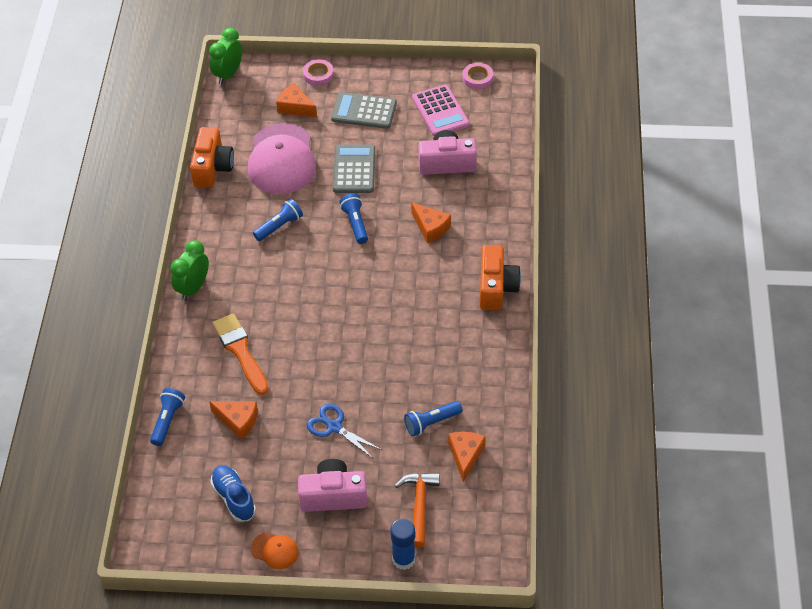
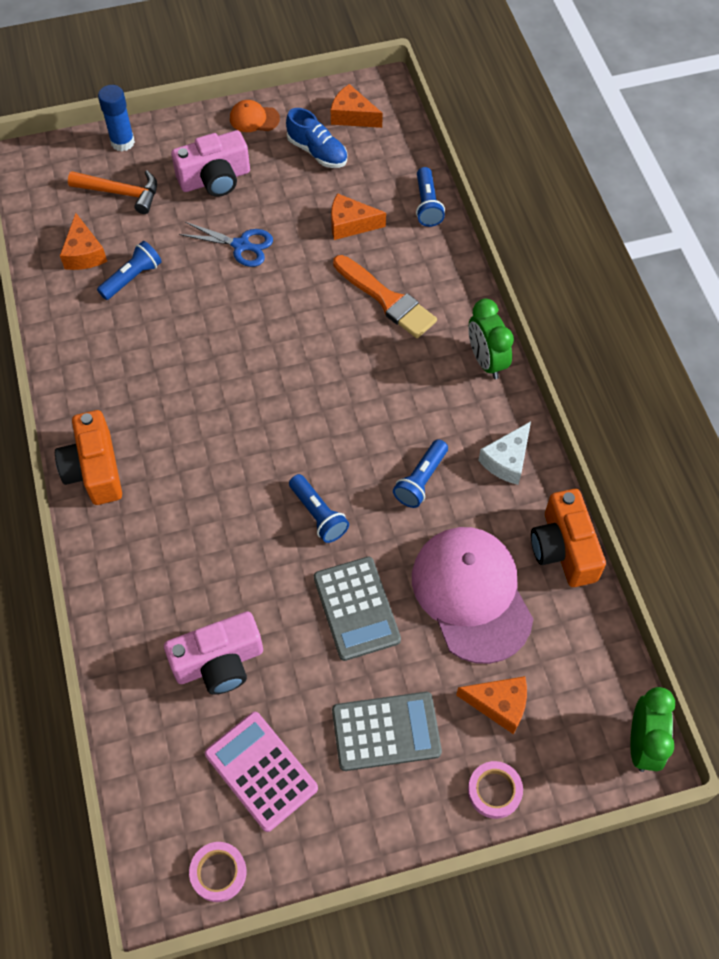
camera: 160 degrees right, 10 degrees up
(193, 288) = (486, 361): green clock -> green clock turned 150 degrees clockwise
(217, 223) = (507, 460): none -> white cheese
(419, 505) = (121, 193): orange hammer -> orange hammer turned 60 degrees counterclockwise
(430, 228) = (210, 538): orange cheese -> orange cheese (352, 116)

